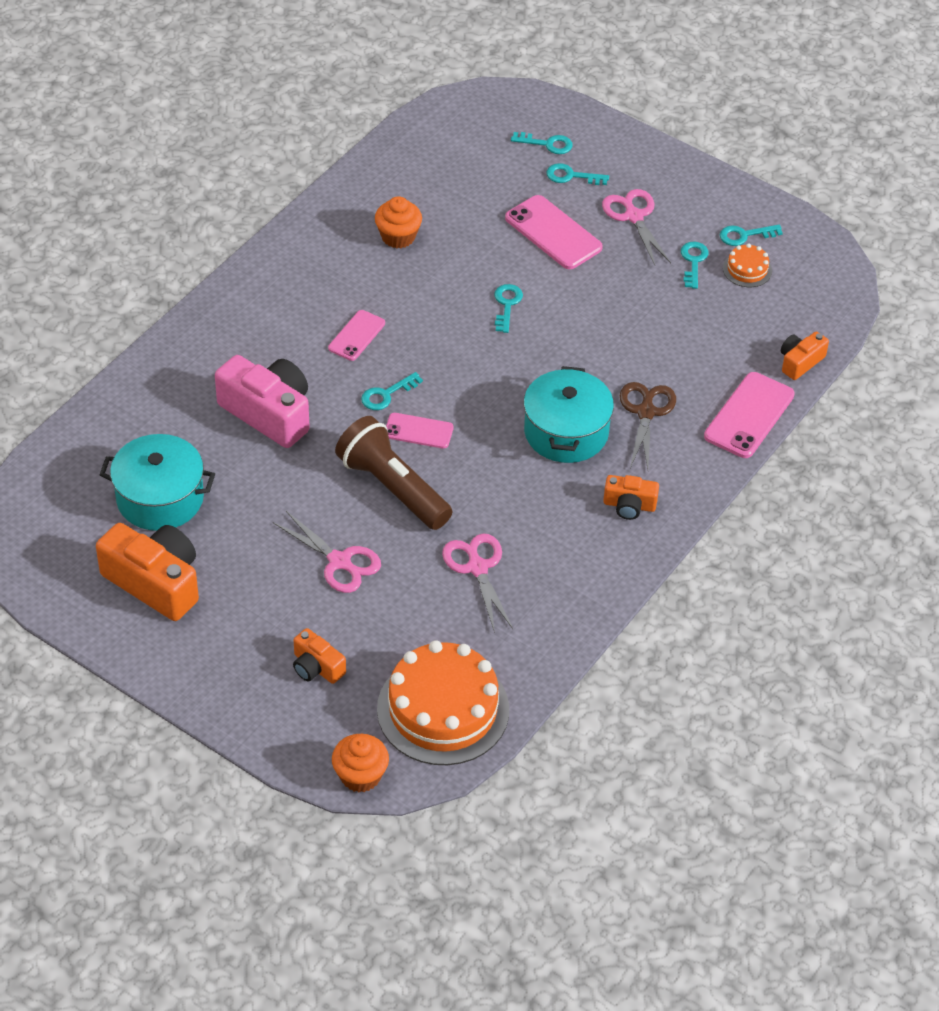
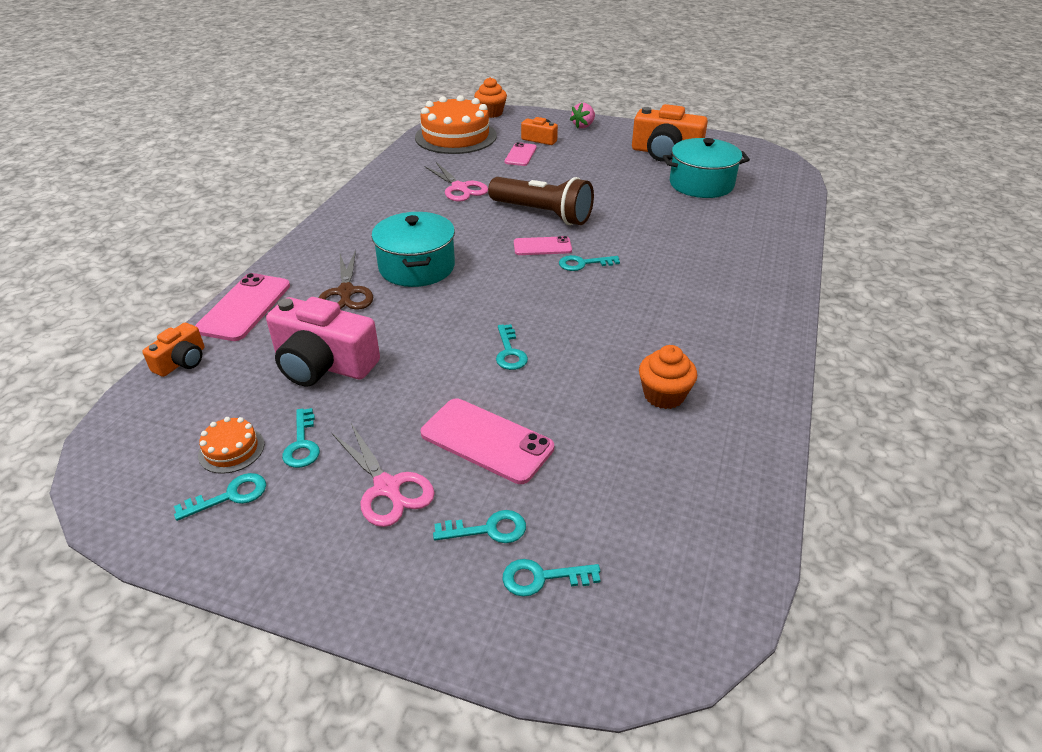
camera: 165 degrees right, 10 degrees down
(230, 691) = (583, 126): none -> pink strawberry
(268, 413) = (669, 236): pink camera -> pink camera (323, 364)
(339, 561) = (556, 177): pink scissors -> none
(356, 336) = (639, 298): pink phone -> pink phone (520, 155)
(387, 394) = (583, 264): turquoise key -> turquoise key turned 135 degrees counterclockwise
(629, 505) = (353, 234): orange camera -> none

